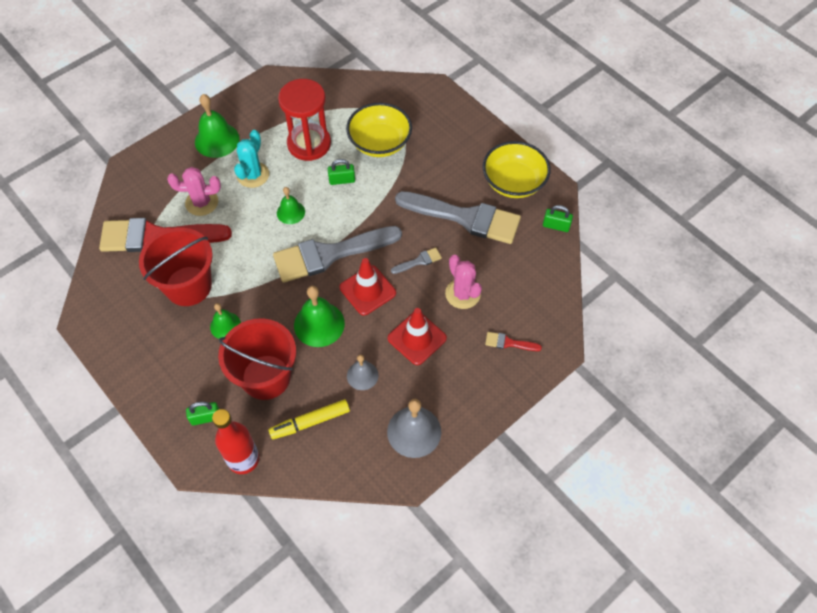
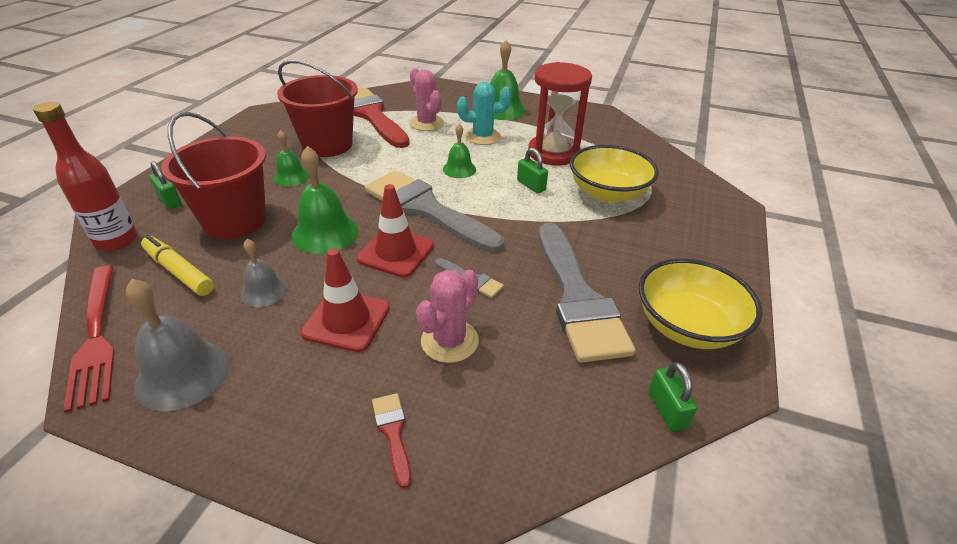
camera: 60 degrees right, 20 degrees down
(353, 476) = (96, 336): none -> red fork

